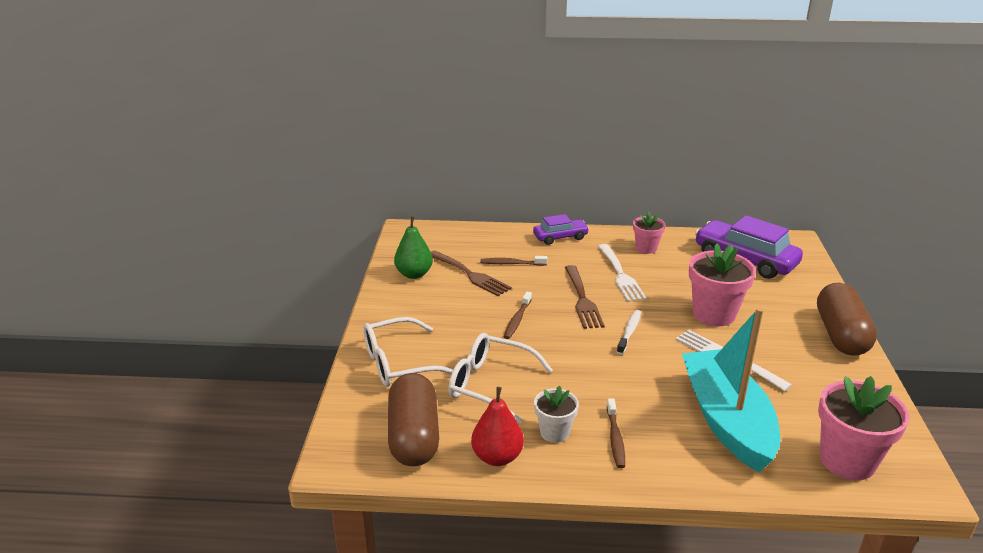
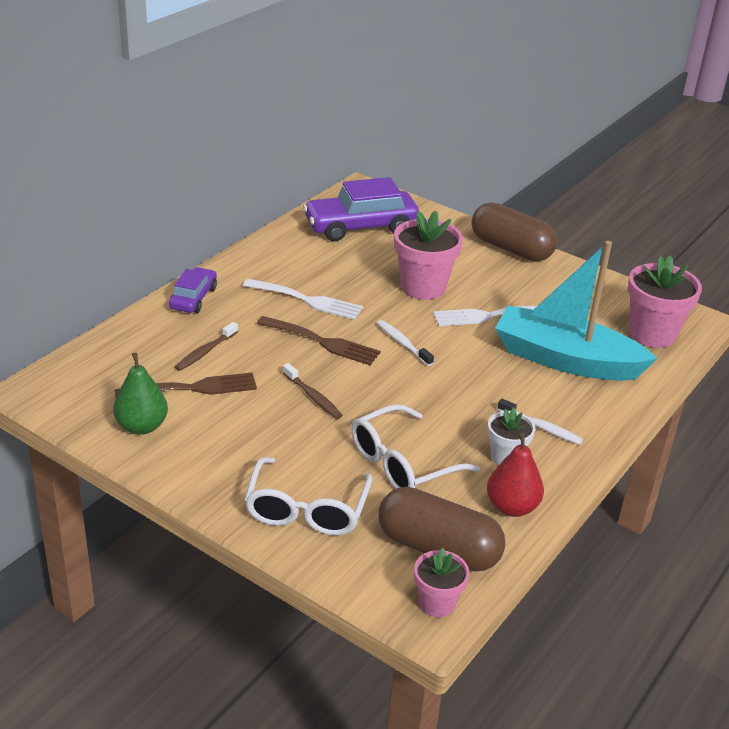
camera: 60 degrees left, 5 degrees up
(615, 438) = (541, 427): brown toothbrush -> white toothbrush
(646, 248) = (278, 262): pink flower pot -> pink flower pot (437, 603)

